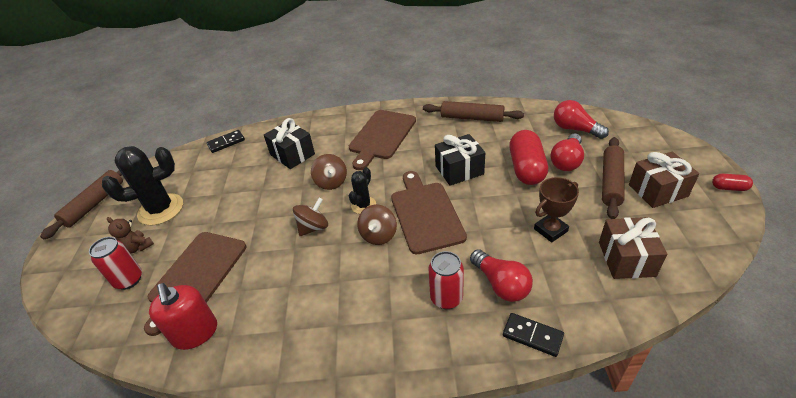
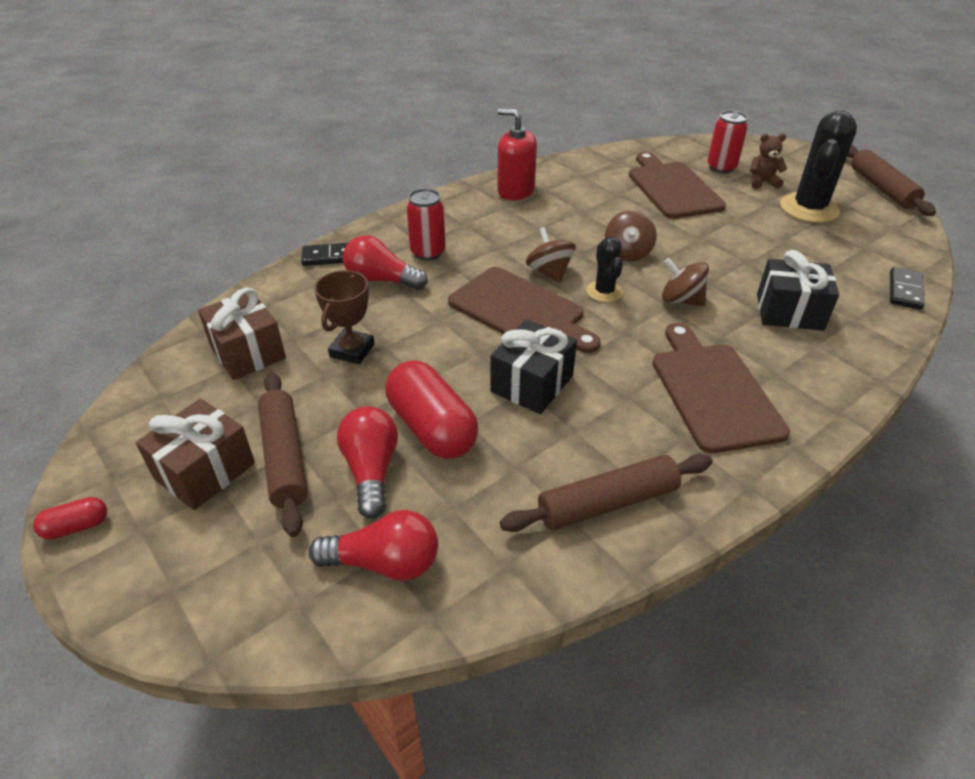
camera: 140 degrees right, 0 degrees up
(195, 333) = (610, 167): red soap dispenser -> red soap dispenser (515, 191)

